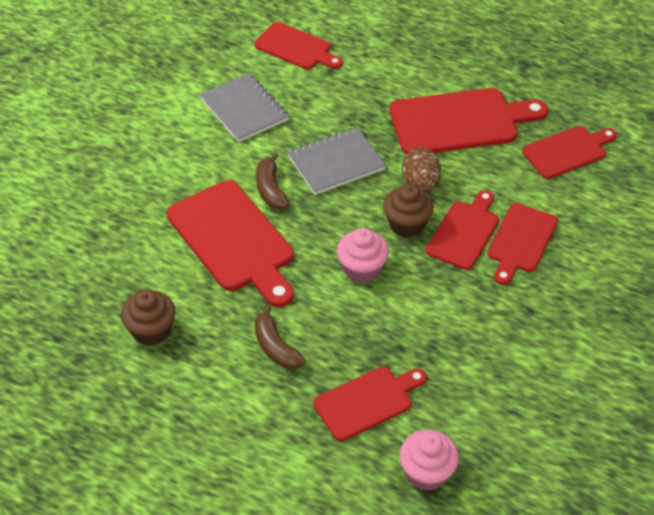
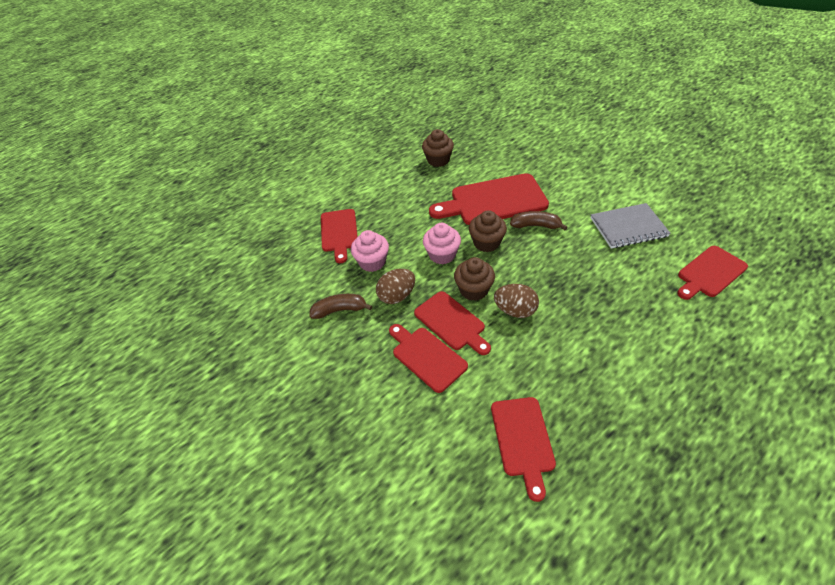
camera: 115 degrees right, 0 degrees up
(275, 347) = (400, 203): brown banana -> brown banana (340, 310)
(321, 230) = (486, 243): none -> brown cupcake
(336, 163) = (553, 265): grey notebook -> none
(427, 473) = (277, 245): pink cupcake -> pink cupcake (372, 262)
(451, 294) = (397, 296): none -> brown egg
(459, 121) = (586, 362): red cutting board -> none

